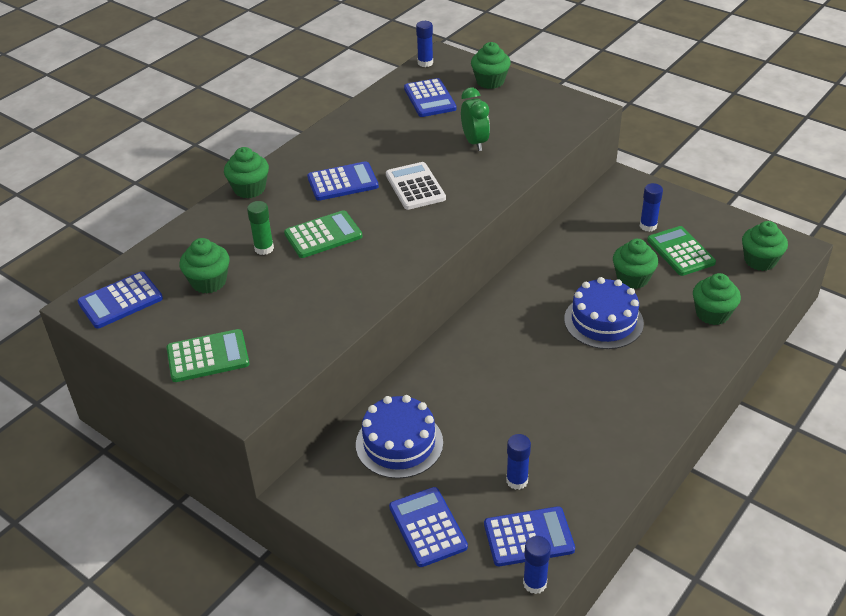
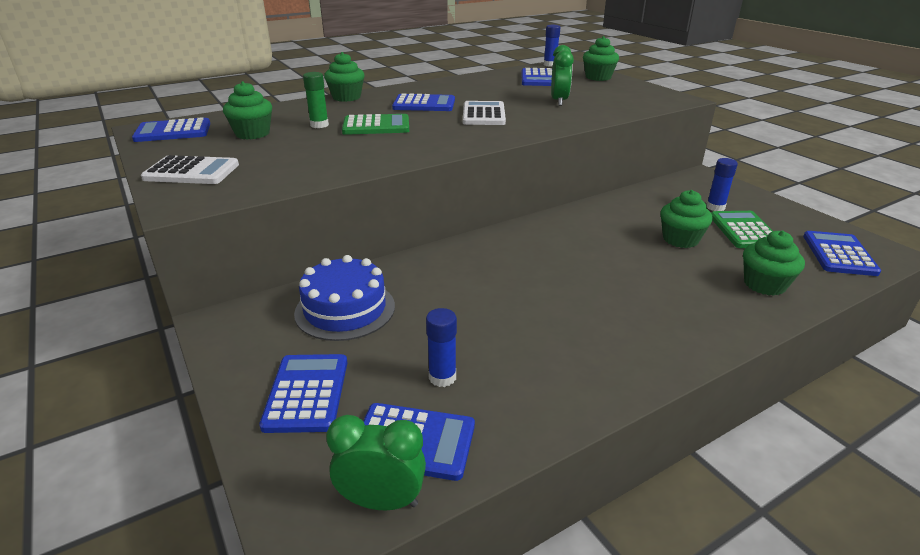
camera: 20 degrees right, 10 degrees down
(208, 357) = (191, 172): green calculator -> white calculator
(535, 583) = (381, 501): blue glue stick -> green clock
(603, 321) = (631, 264): blue cake -> none
(760, 261) = (839, 254): green cupcake -> blue calculator

